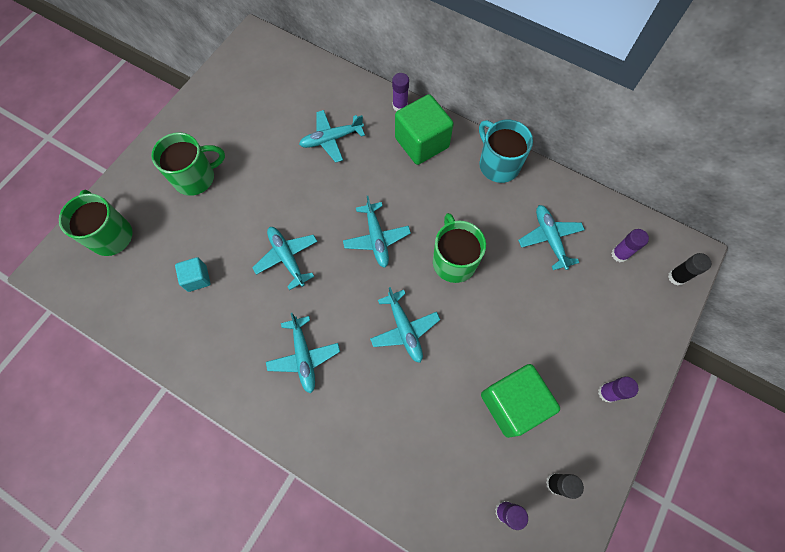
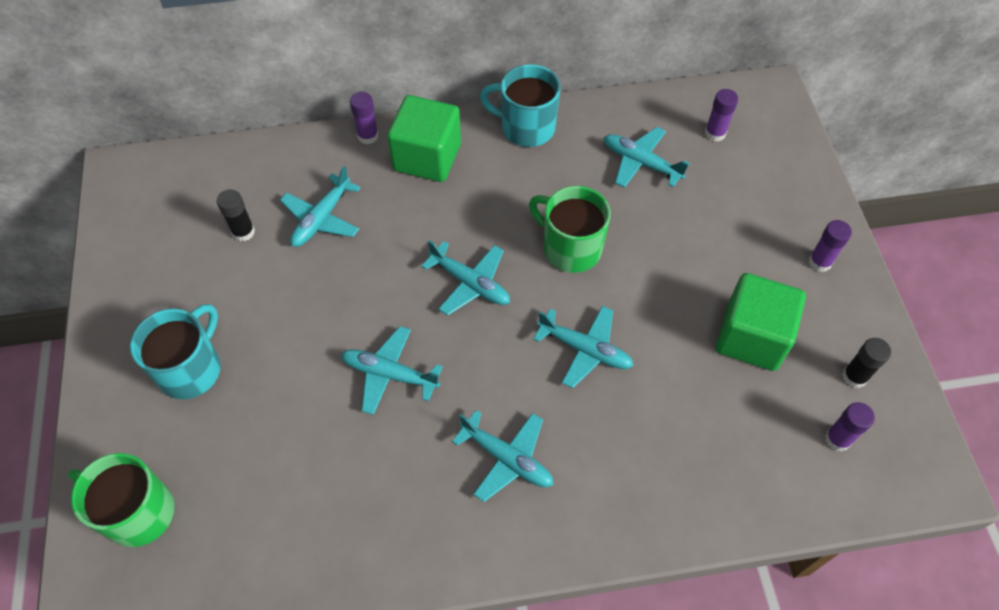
camera: 40 degrees left, 10 degrees down
(195, 178) = (191, 369): green mug -> turquoise mug
(197, 278) = (302, 475): turquoise cube -> none
(676, 277) = (780, 119): black glue stick -> black glue stick (243, 232)

